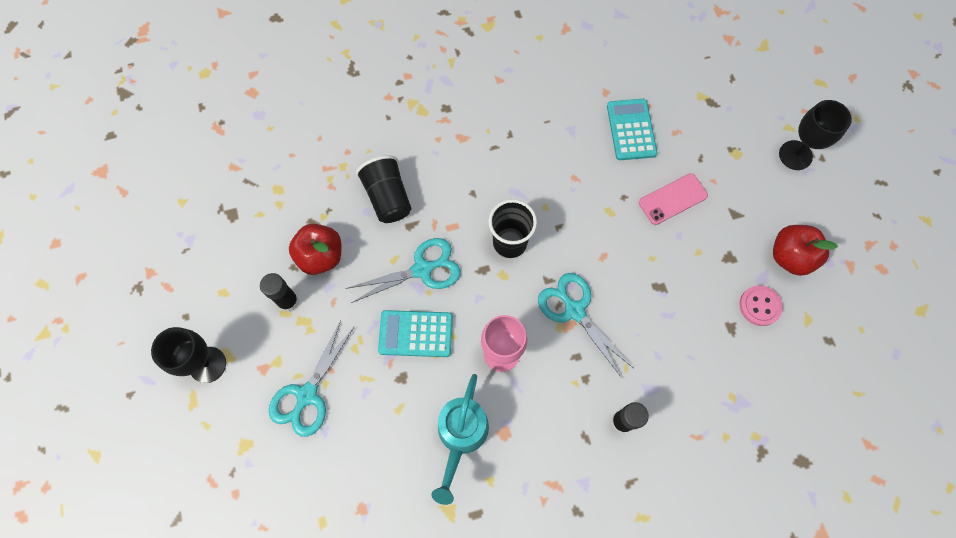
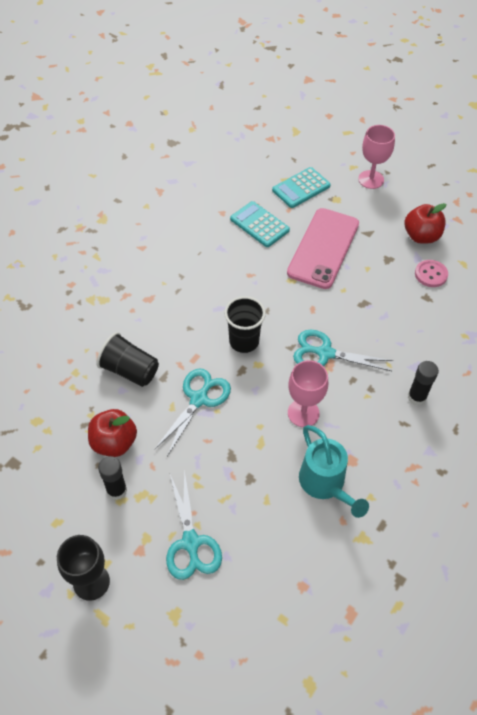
camera: 40 degrees left, 15 degrees down
(415, 334) = (233, 443): turquoise calculator -> turquoise calculator (301, 188)
(672, 199) = (323, 248): pink phone -> pink phone, size x1.81
(795, 155) = (371, 179): black goblet -> pink goblet

